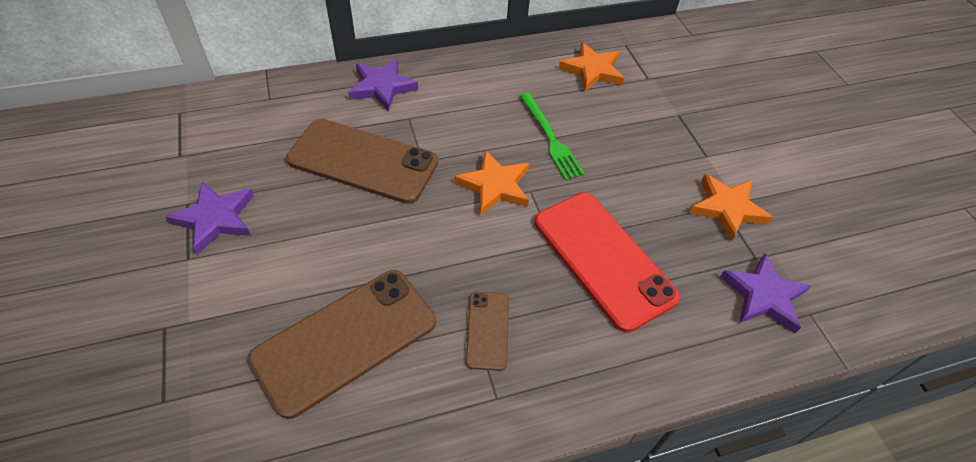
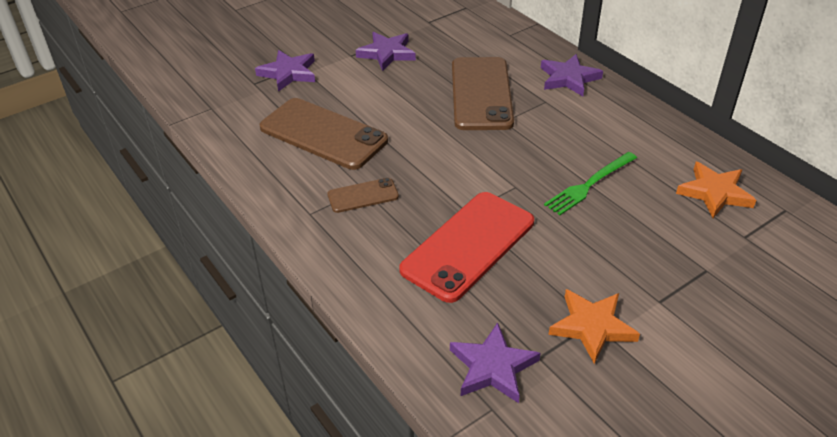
camera: 75 degrees right, 10 degrees down
(172, 346) = (288, 73): none -> purple star
(495, 186) = (506, 165): orange star -> none

